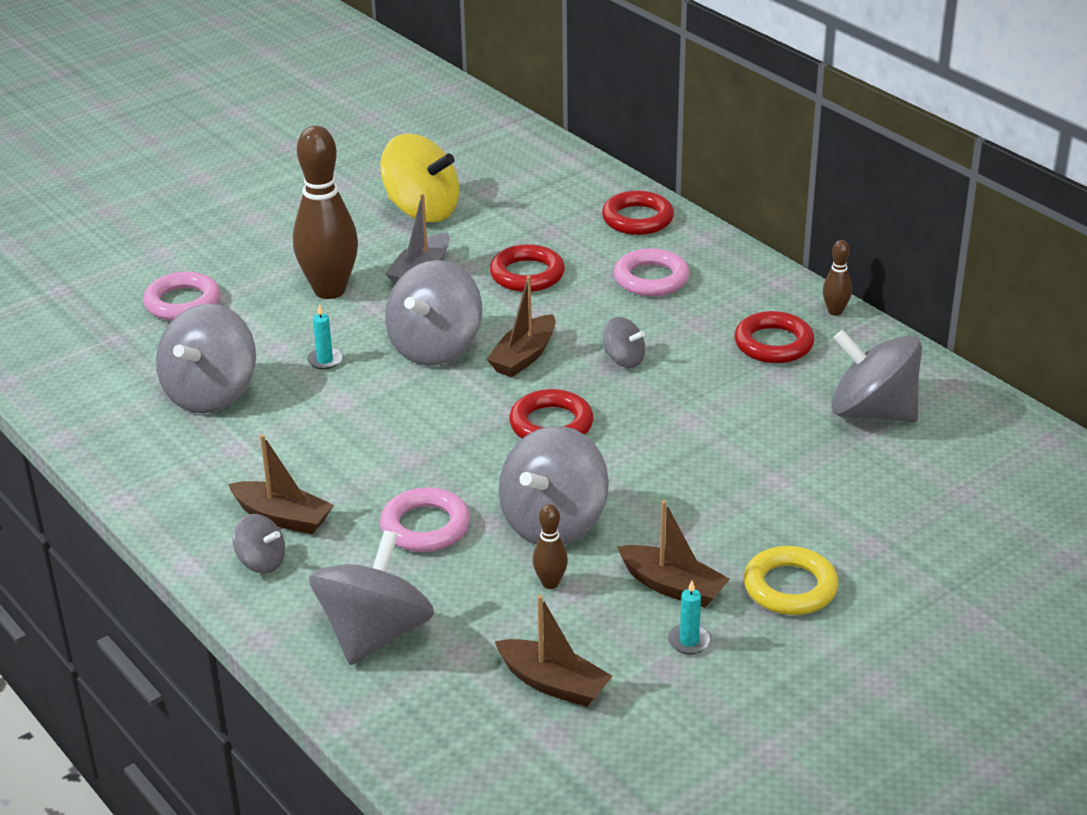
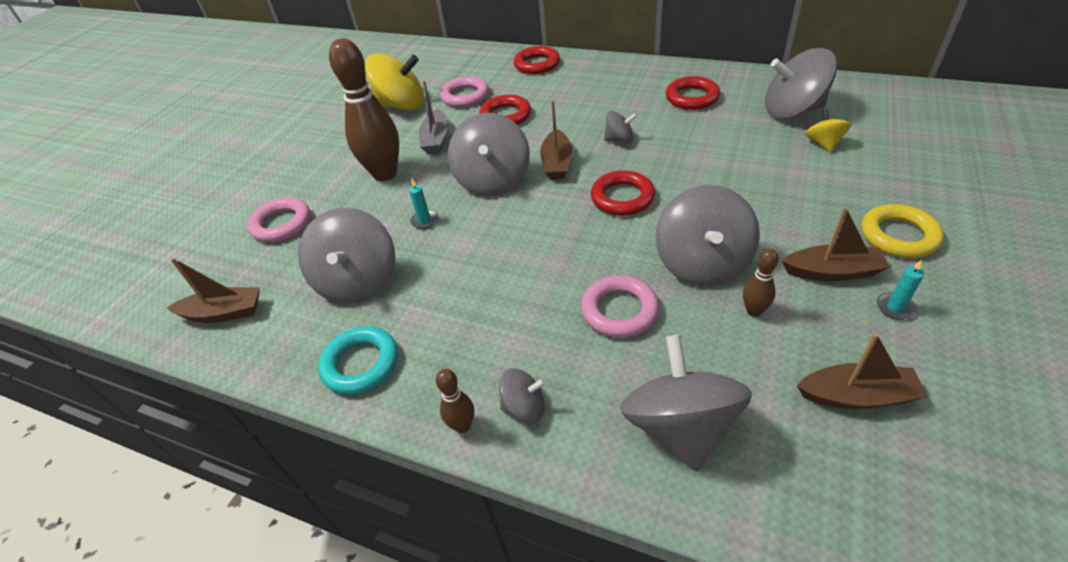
camera: 25 degrees left, 10 degrees up
(155, 467) = (361, 364): none -> turquoise ring
(282, 517) = (505, 357): brown boat -> brown boat (224, 313)
(651, 279) = (581, 91): pink ring -> pink ring (465, 96)
(835, 311) = (701, 69): brown bowling pin -> brown bowling pin (462, 425)
(853, 464) = (823, 143): none -> yellow spinning top

